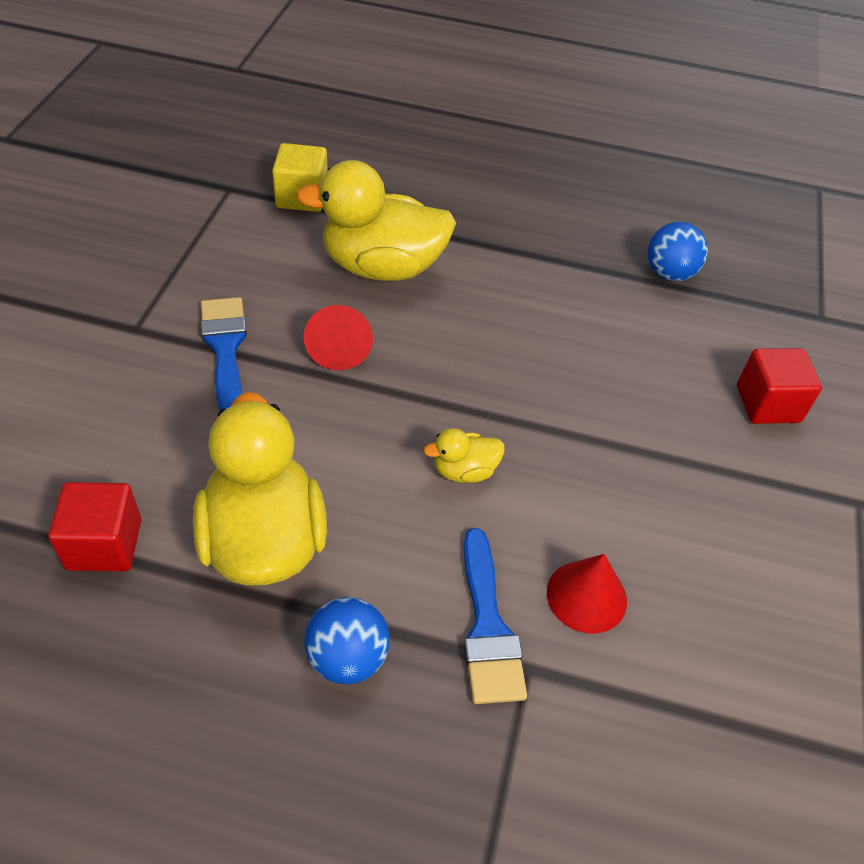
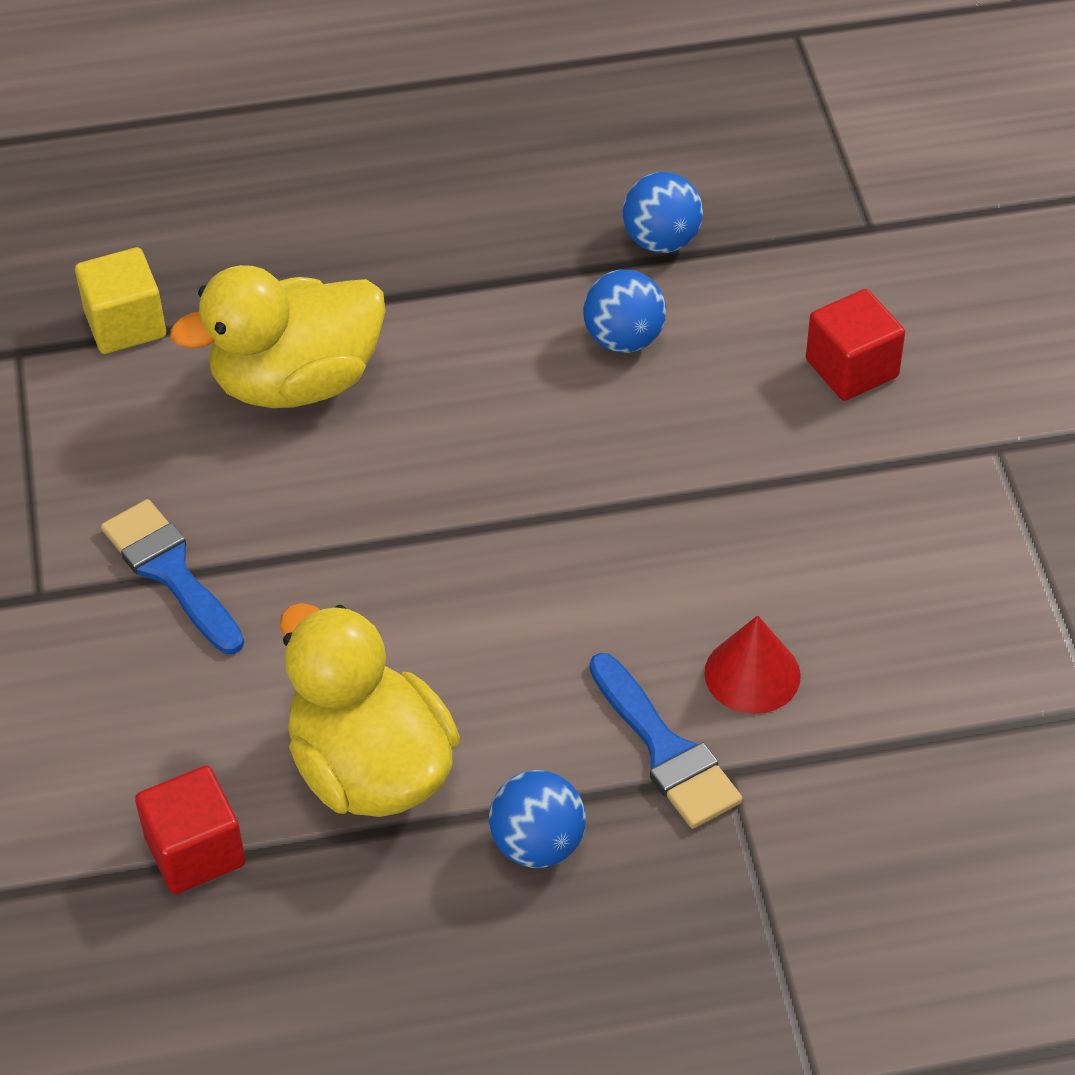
camera: 20 degrees left, 0 degrees up
(339, 349) = (312, 514): red cone -> none
(464, 471) = (548, 596): yellow duck -> none
(612, 323) = (624, 339): none -> blue ball

